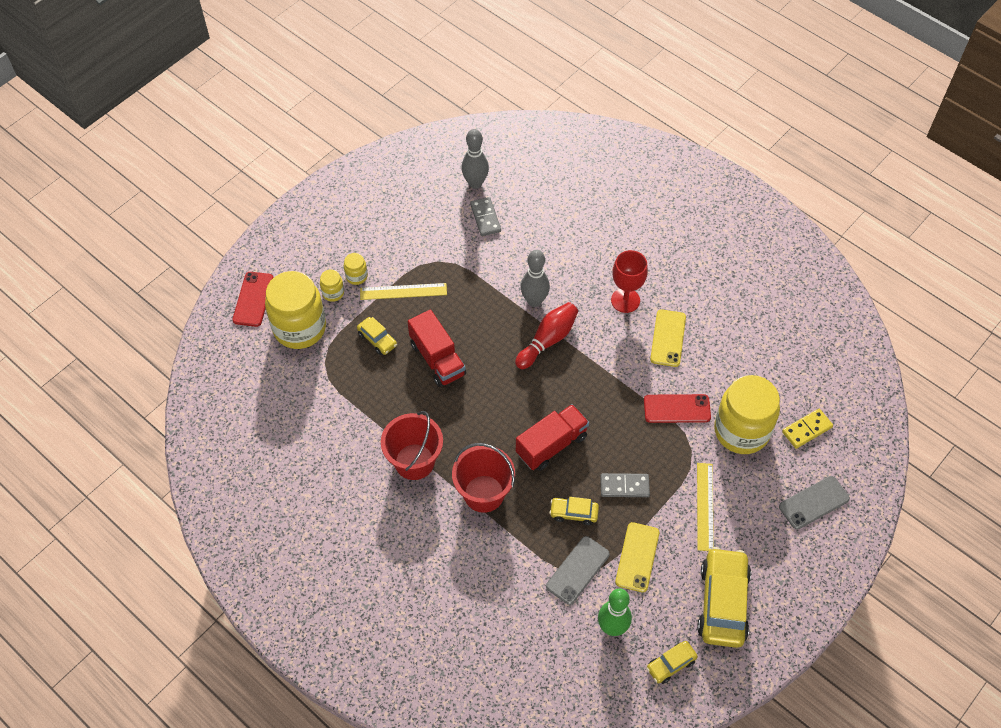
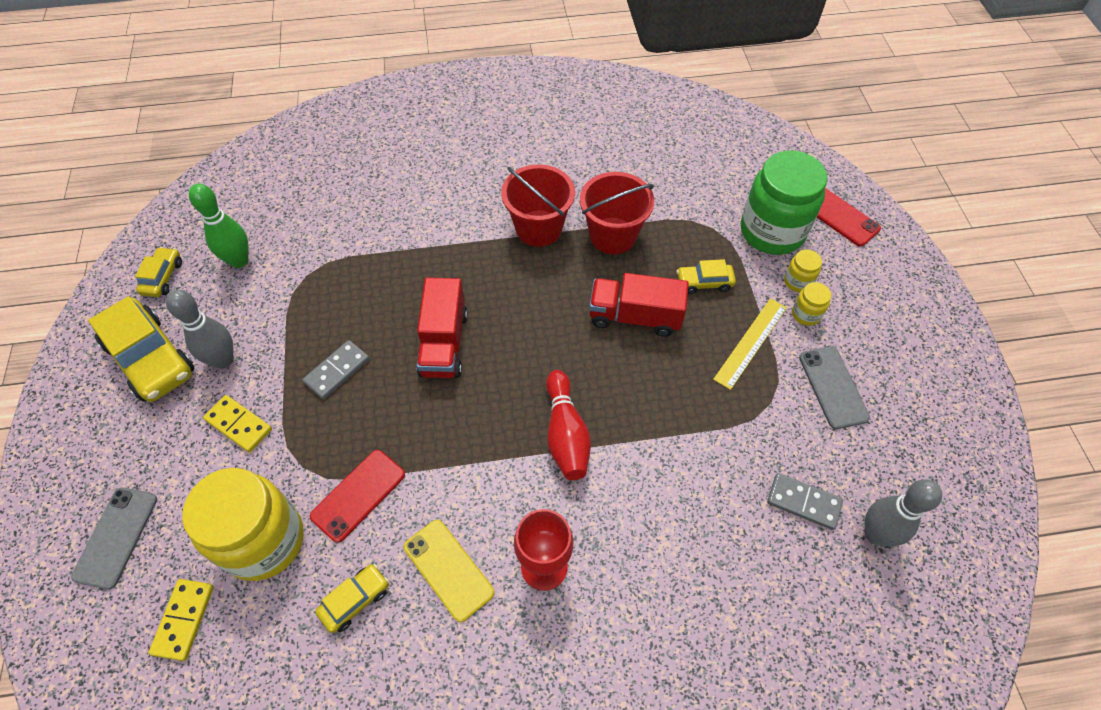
camera: 130 degrees right, 0 degrees up
(299, 328) = (772, 231): yellow jar -> green jar
(484, 493) = (454, 256): red bucket -> red bucket (612, 236)
(534, 301) = (631, 461): grey bowling pin -> grey bowling pin (223, 360)
(573, 513) = (360, 309): yellow car -> yellow car (355, 600)
(578, 570) = (311, 273): grey phone -> grey phone (832, 387)
(637, 557) = (266, 326): yellow phone -> none
(705, 506) = (239, 425): yellow ruler -> yellow domino

